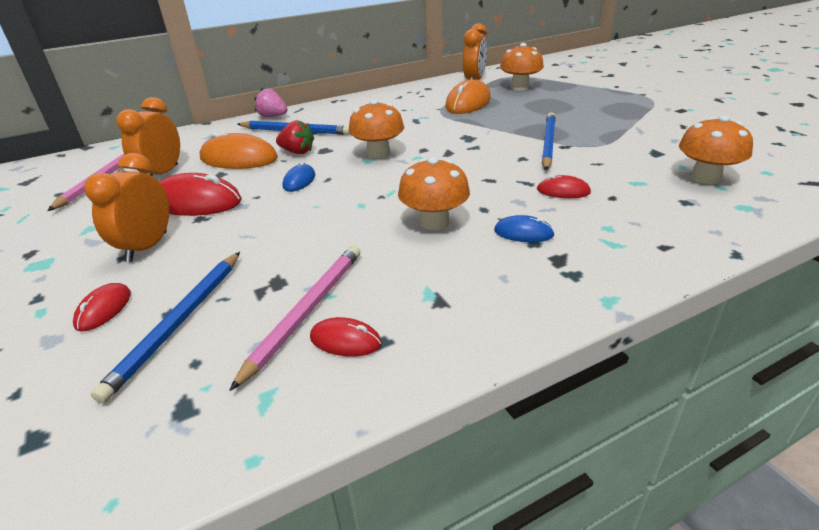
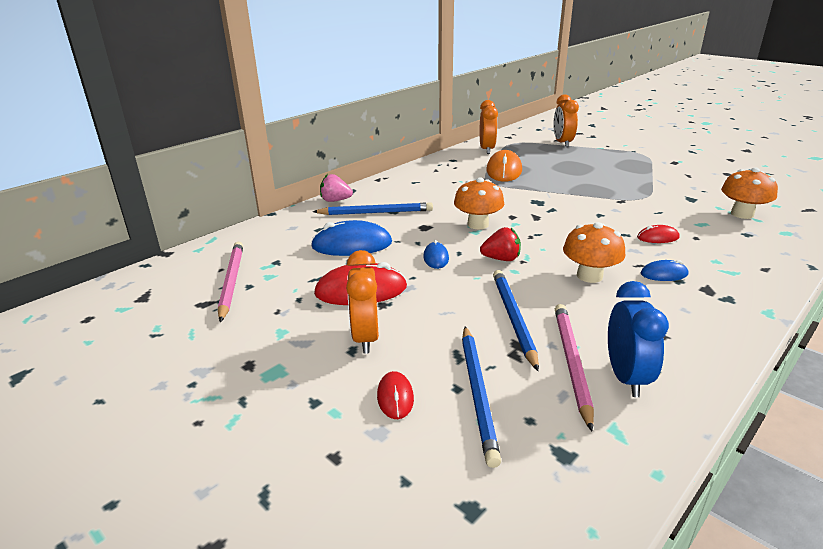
camera: 20 degrees left, 5 degrees down
(163, 174) = (291, 269): orange clock -> orange clock (562, 143)
(239, 158) = (352, 245): orange mouse -> blue mouse
(297, 152) = (402, 232): red strawberry -> red strawberry (501, 259)
(345, 340) = (626, 377): red mouse -> blue clock
(520, 87) = (532, 153): orange mushroom -> none
(548, 143) = (606, 200): blue pencil -> blue pencil (513, 318)

